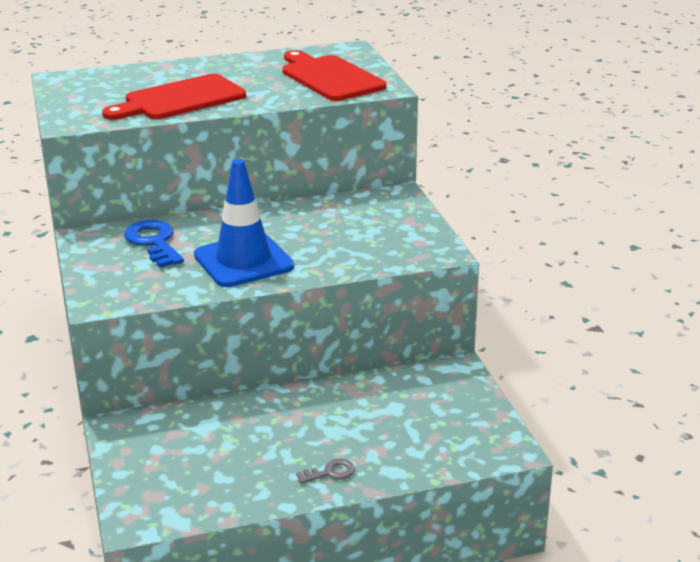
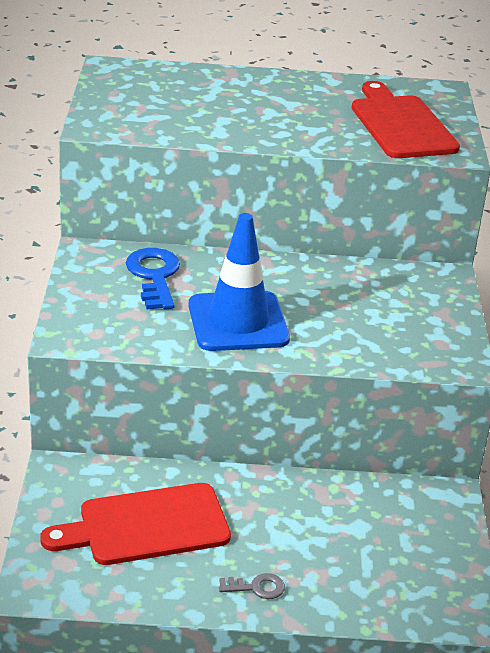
camera: 15 degrees right, 5 degrees up
(180, 99) = (224, 120): red cutting board -> red cutting board (146, 525)

